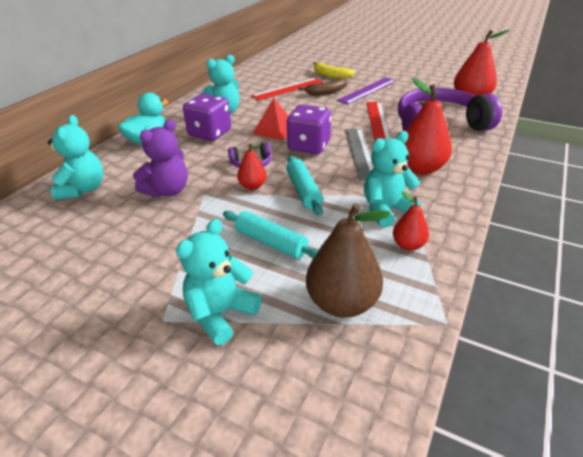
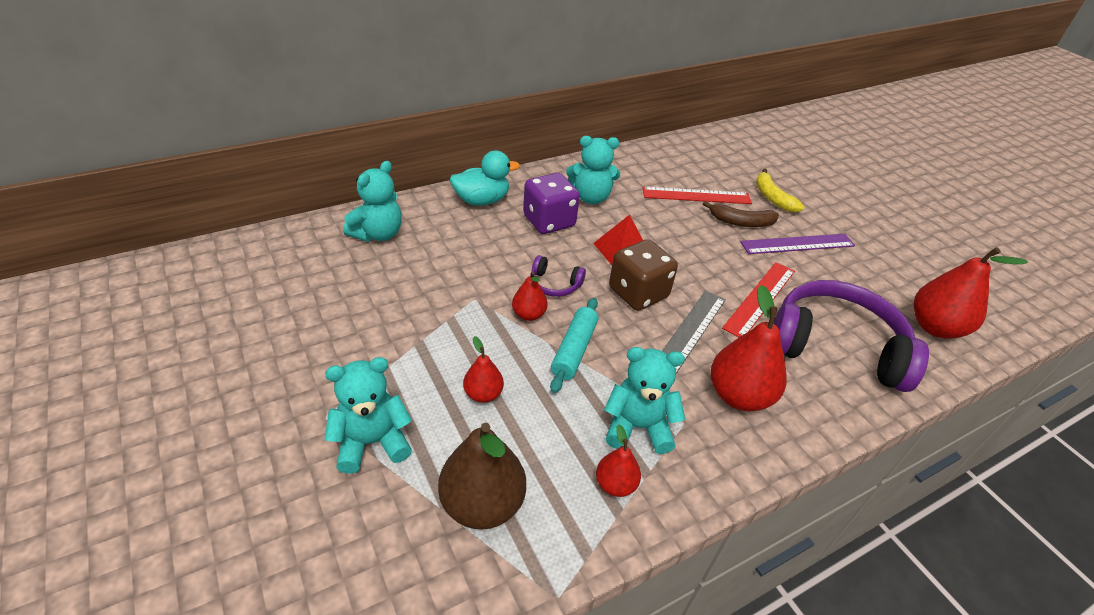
camera: 30 degrees right, 5 degrees up
(168, 191) = (446, 276): purple teddy bear -> none
(271, 242) = (483, 394): turquoise rolling pin -> red pear
(309, 146) = (638, 293): purple dice -> brown dice

